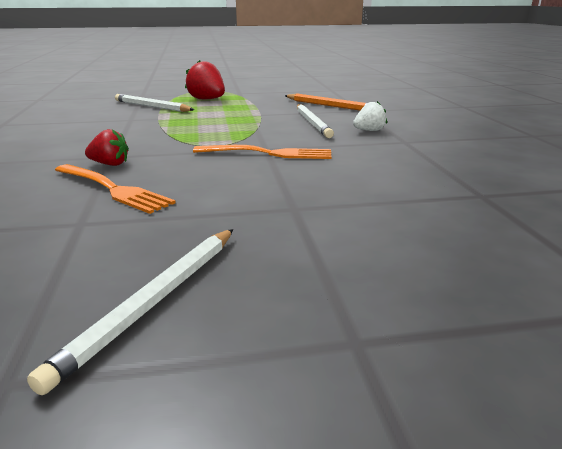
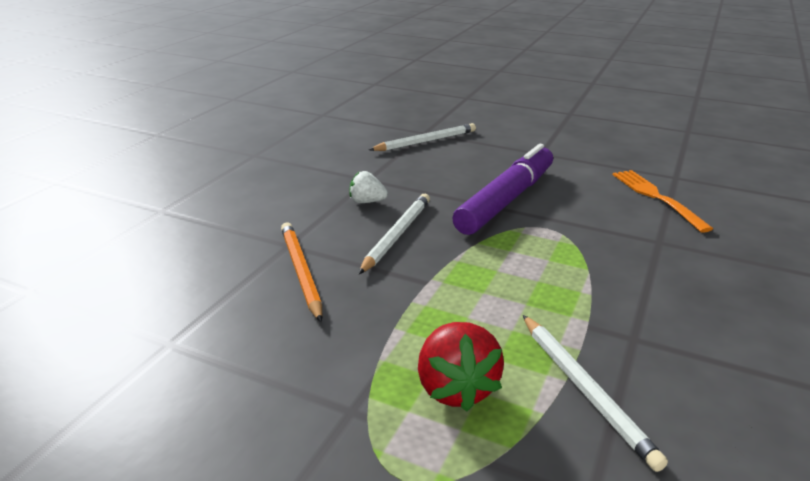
camera: 145 degrees left, 5 degrees up
(110, 164) = (661, 228): red strawberry -> none
(155, 301) = (635, 136): white pencil -> white pencil (425, 141)
(268, 153) = (506, 200): orange fork -> purple marker

